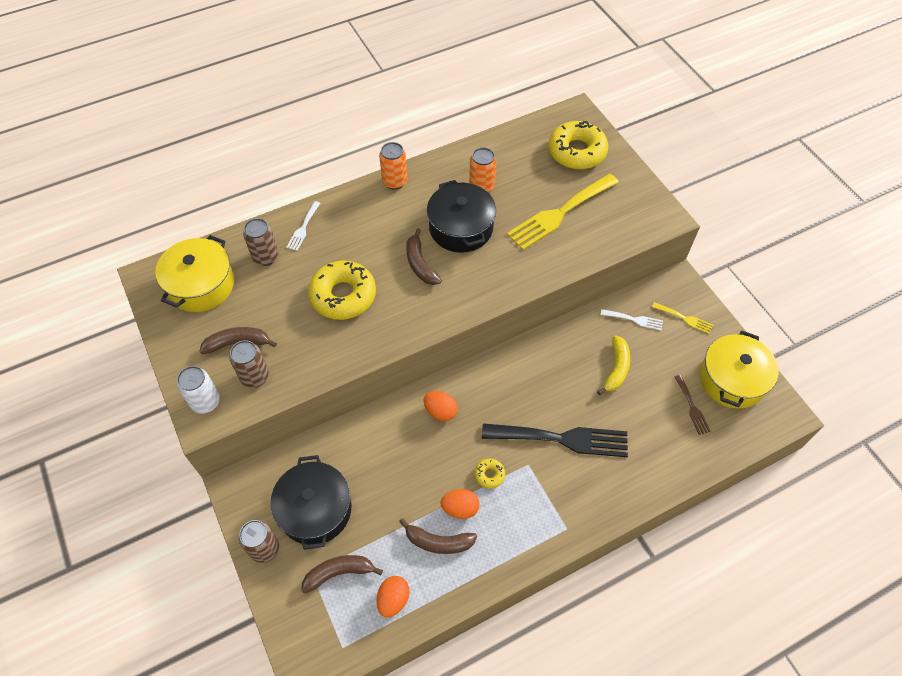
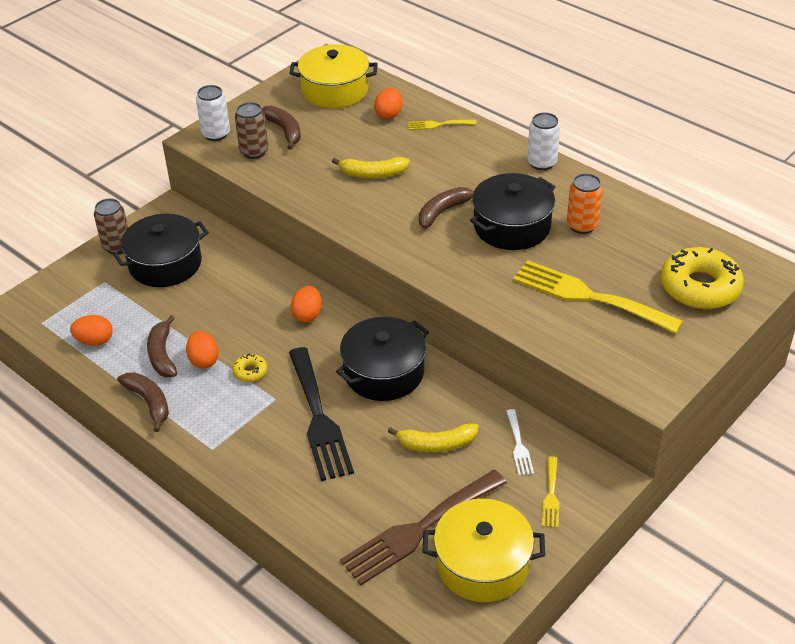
camera: 70 degrees right, 15 degrees down
(266, 257) = (389, 114): brown can -> orange egg
(303, 228) = (438, 125): white fork -> yellow fork
(339, 573) = (109, 298): brown banana -> brown banana (149, 402)
(343, 295) = (373, 174): yellow donut -> yellow banana
(394, 182) = (542, 163): orange can -> white can
(530, 378) = (384, 372): none -> black pot
(692, 407) = (419, 529): brown fork -> brown fork, size x2.15

